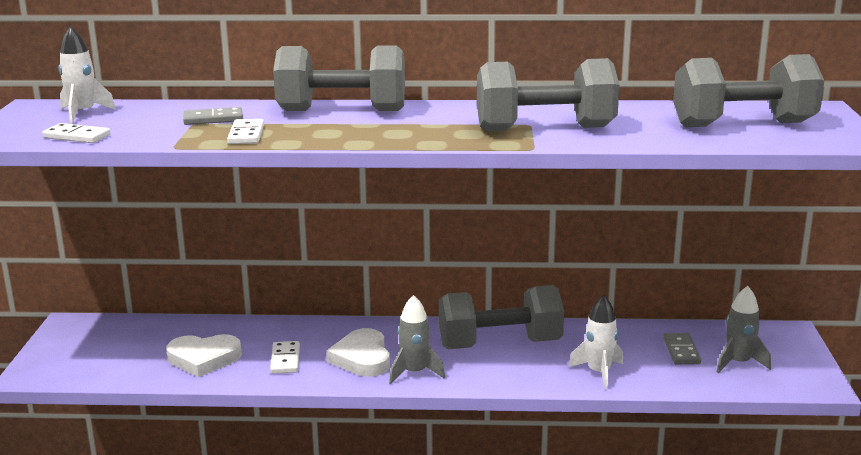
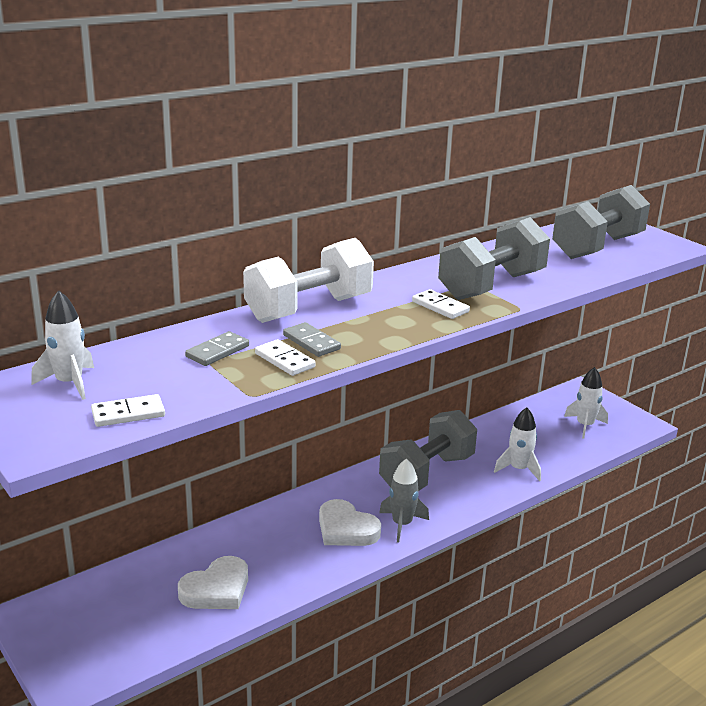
camera: 40 degrees left, 5 degrees up
(285, 360) = (288, 558): white domino -> white domino (440, 307)
(342, 111) = (309, 309): grey dumbbell -> white dumbbell
(681, 351) = (543, 430): grey domino -> grey domino (311, 342)
(738, 363) = (584, 426): grey rocket -> white rocket

